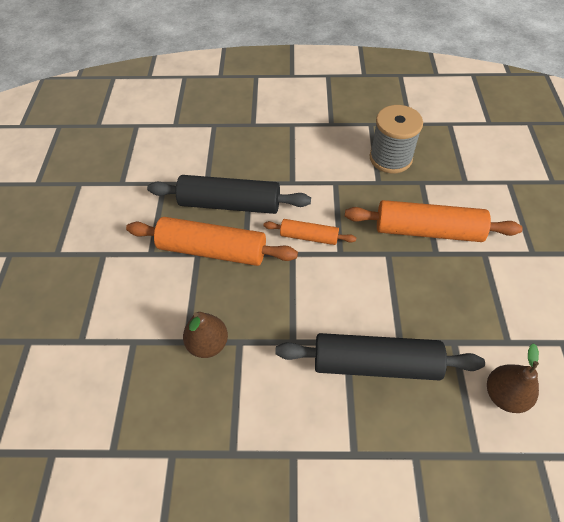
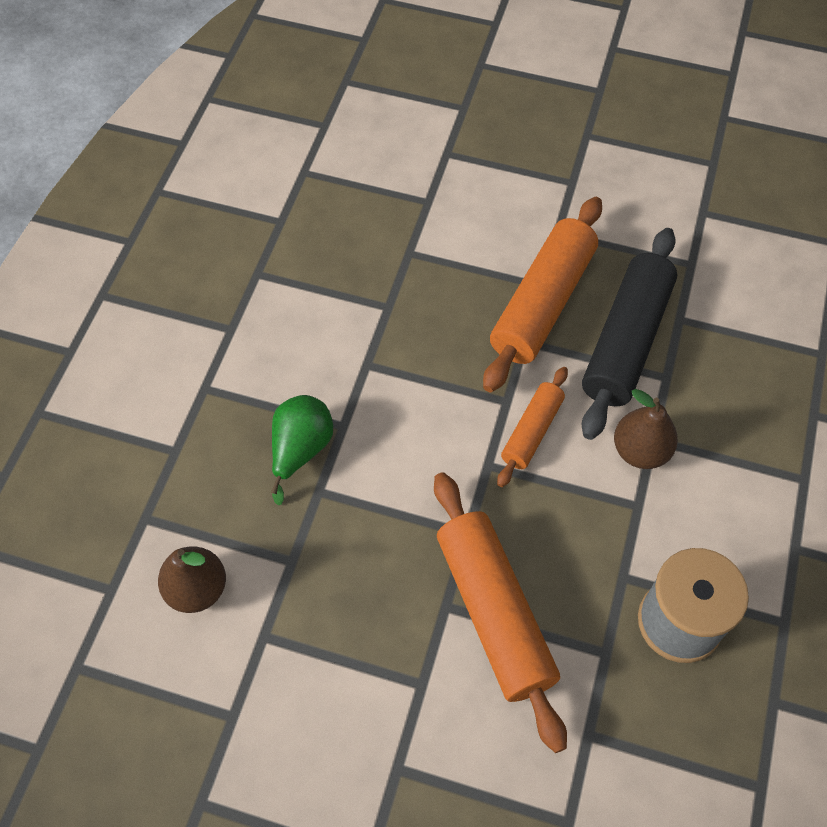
camera: 105 degrees right, 5 degrees up
(208, 344) = (397, 274): brown pear -> brown pear (640, 451)
(375, 363) = (300, 449): black rolling pin -> green pear
(427, 231) = (494, 612): orange rolling pin -> orange rolling pin turned 45 degrees counterclockwise

